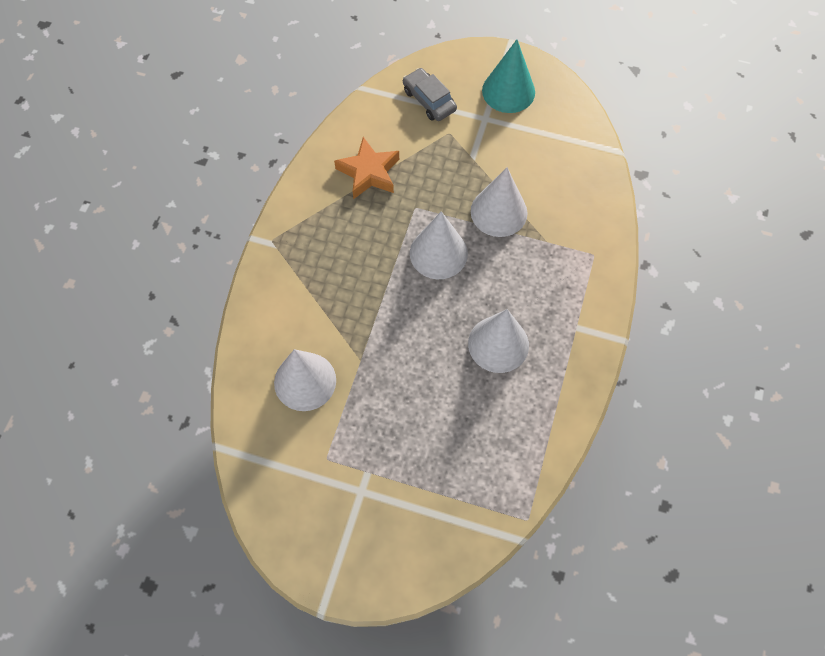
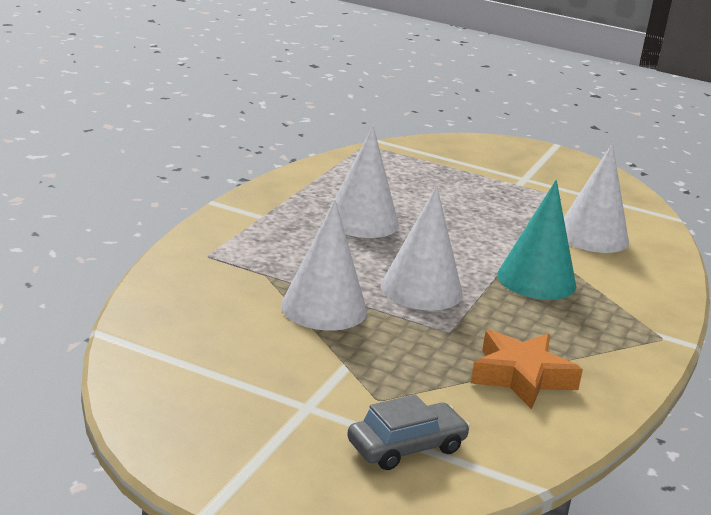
camera: 175 degrees left, 40 degrees down
(429, 100) = (406, 447): grey car -> grey car turned 90 degrees counterclockwise
(508, 91) = (249, 434): turquoise cone -> turquoise cone (536, 280)

